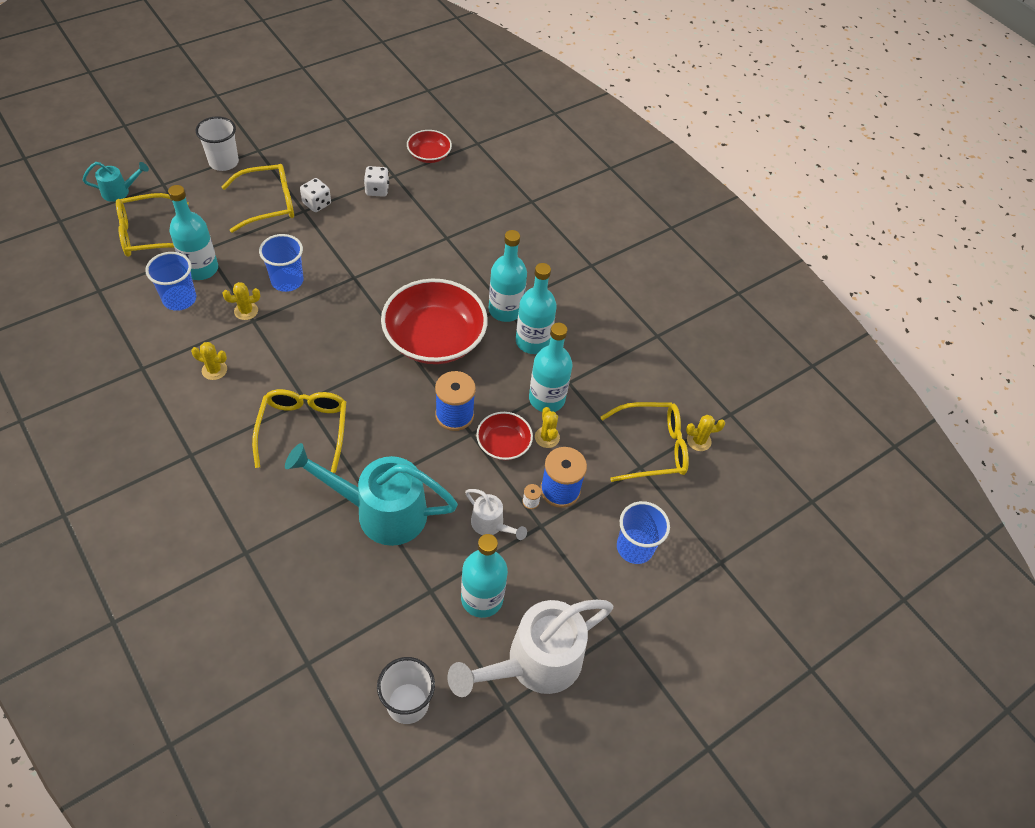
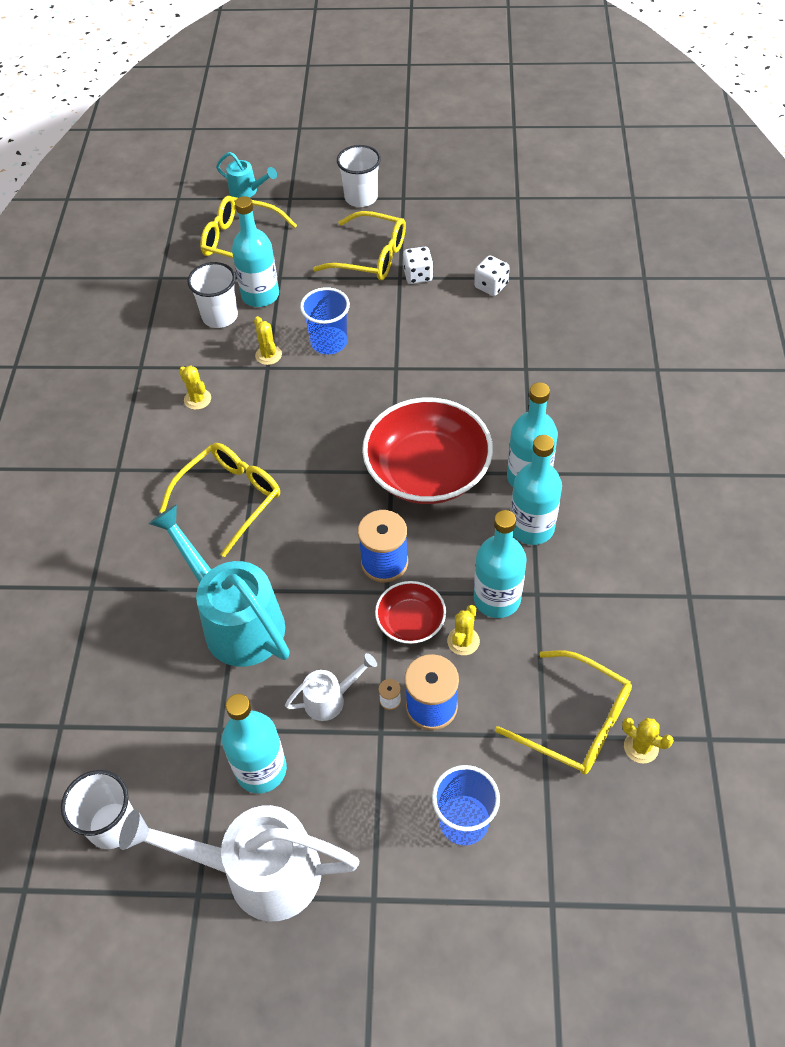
camera: 45 degrees right, 0 degrees up
(179, 299) = (220, 316): blue cup -> white cup
(246, 311) = (268, 355): yellow cactus -> yellow cactus turned 45 degrees clockwise
(429, 155) = (577, 270): red bowl -> none
(491, 524) = (330, 699): white watering can -> white watering can turned 105 degrees counterclockwise

